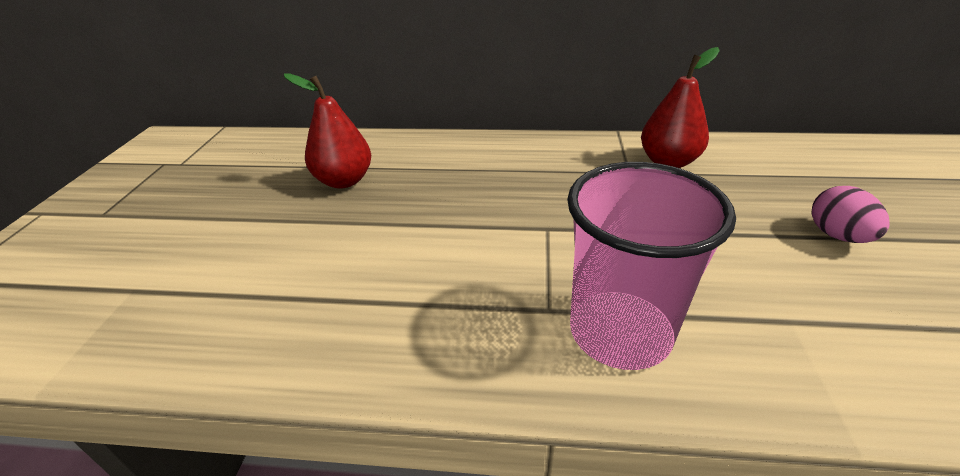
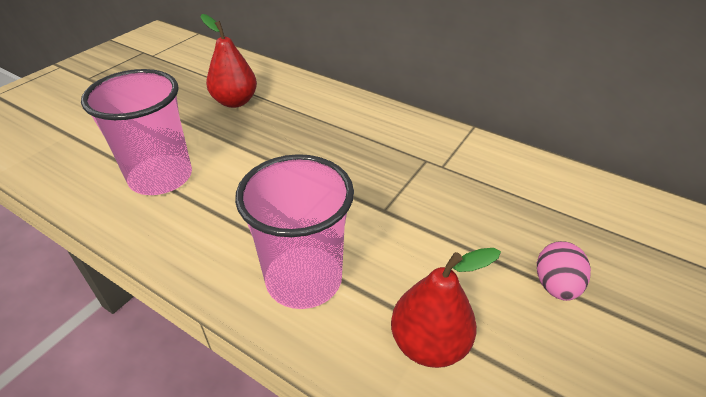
camera: 25 degrees right, 5 degrees up
(327, 292) = (161, 177): none -> pink cup
(668, 162) = (485, 169): red pear -> red pear (428, 343)

